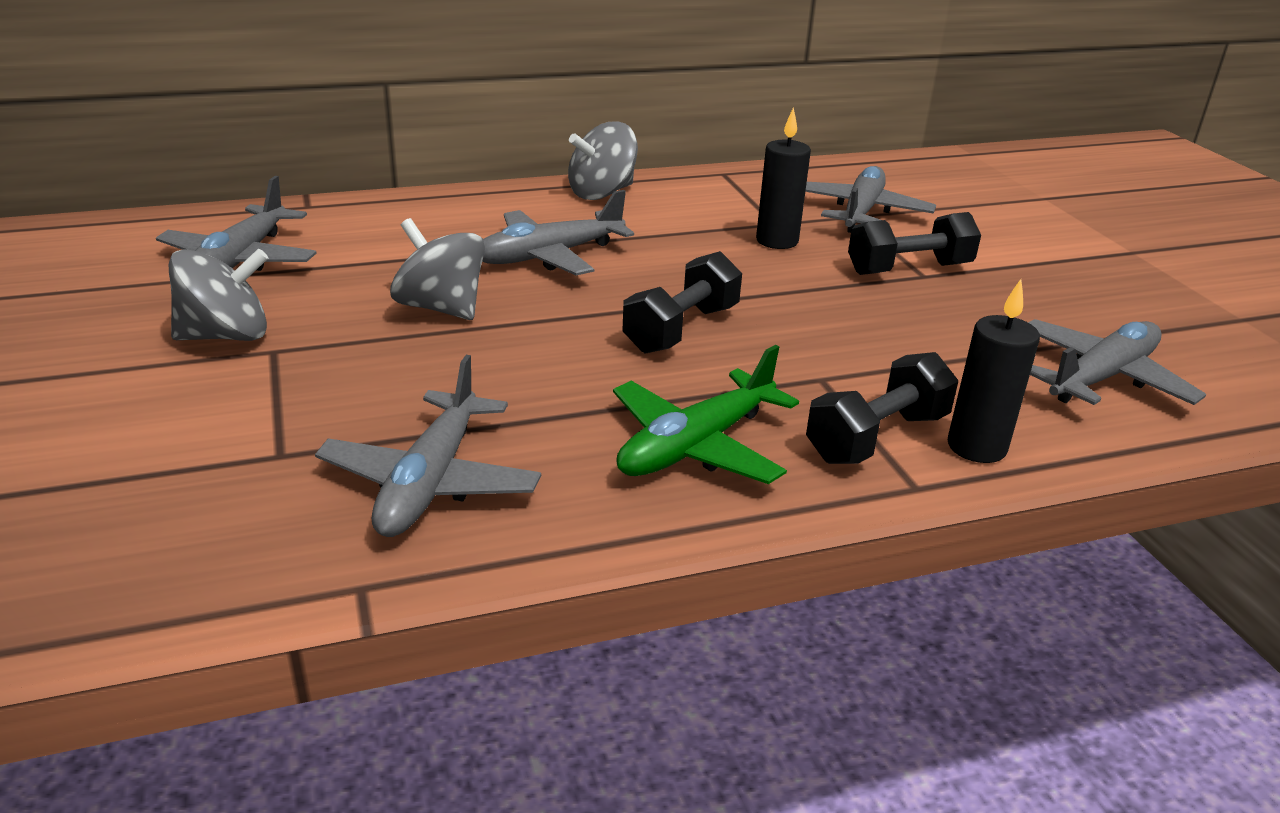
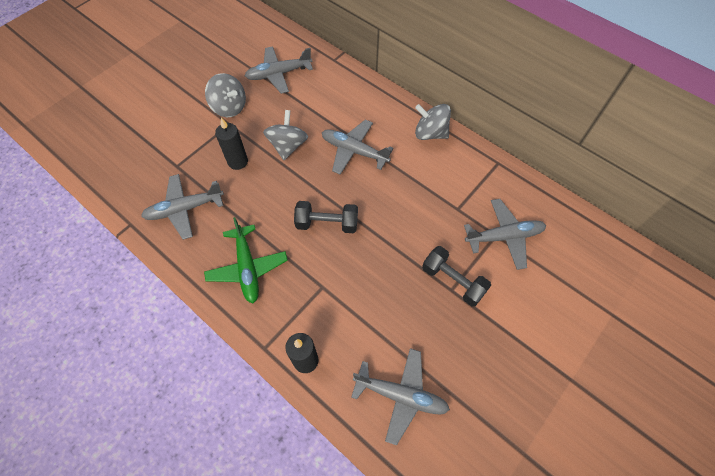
camera: 60 degrees right, 30 degrees up
(695, 446) = (247, 268): green plane -> green plane turned 120 degrees counterclockwise
(777, 241) = (438, 218): black candle -> black candle (238, 161)
(877, 437) = (290, 323): black dumbbell -> none

